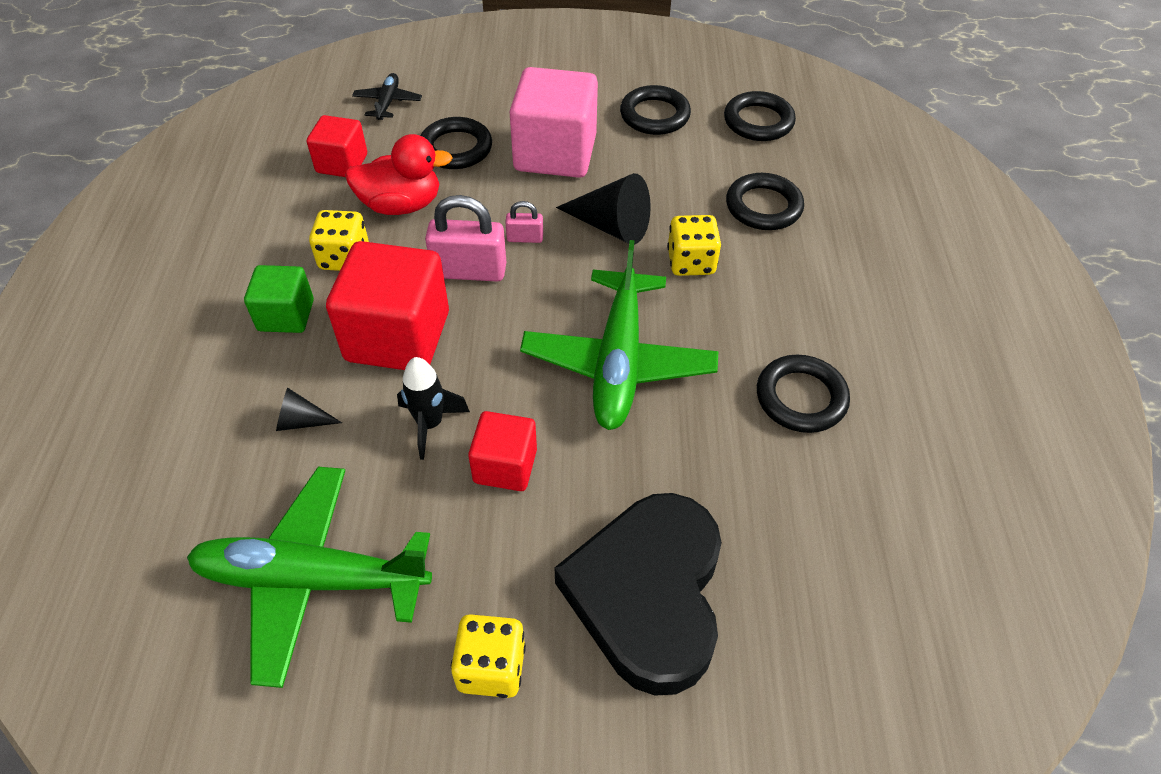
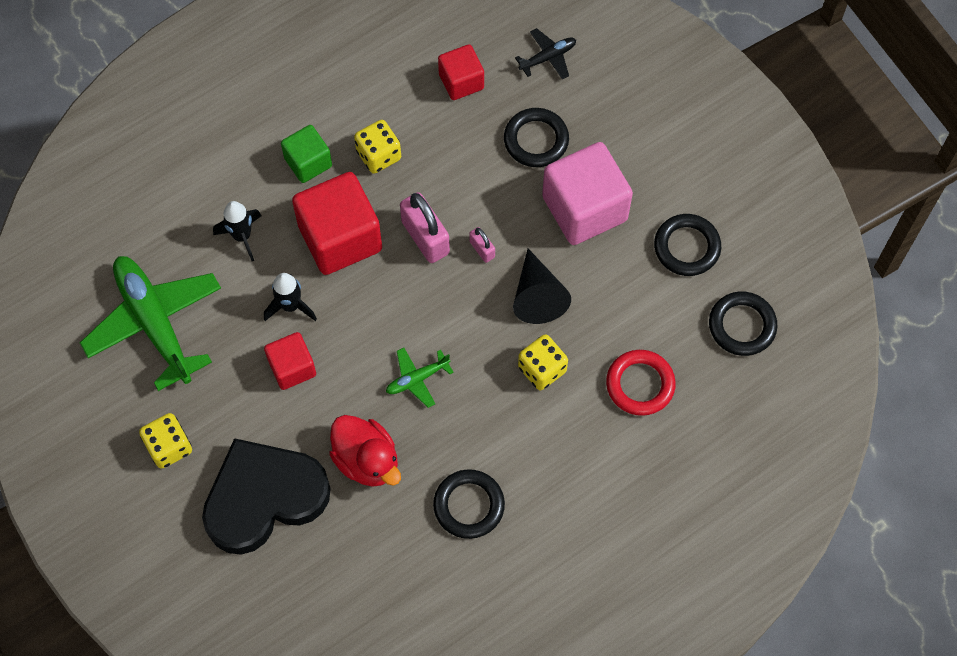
camera: 55 degrees right, 15 degrees up
(301, 421) = (242, 236): black cone -> black rocket
(401, 205) = (452, 150): red duck -> red duck (367, 460)
(618, 361) = (417, 379): green plane -> green plane, size x0.46
(763, 206) = (640, 384): black ring -> red ring

